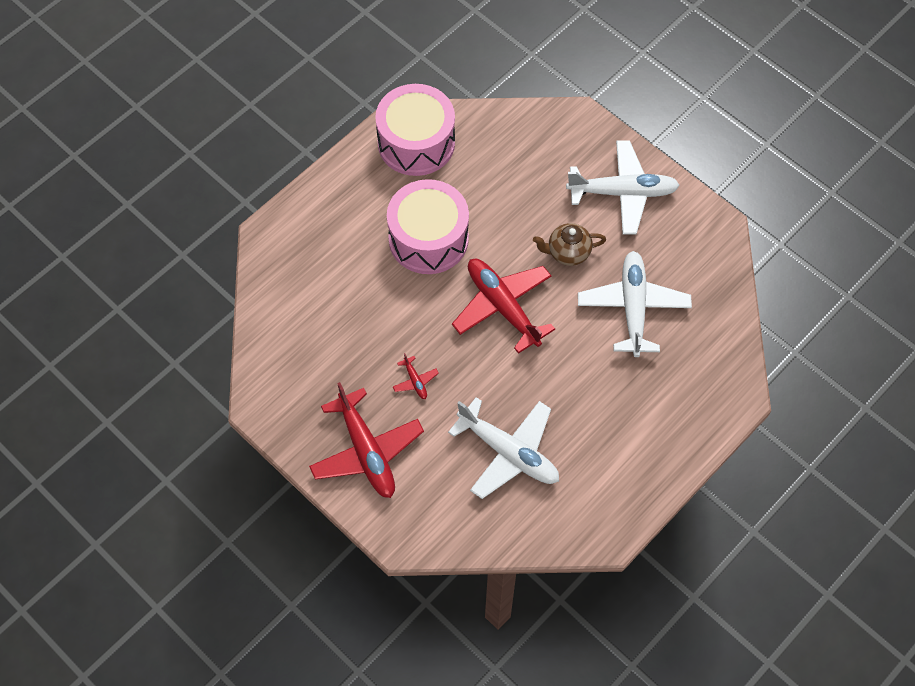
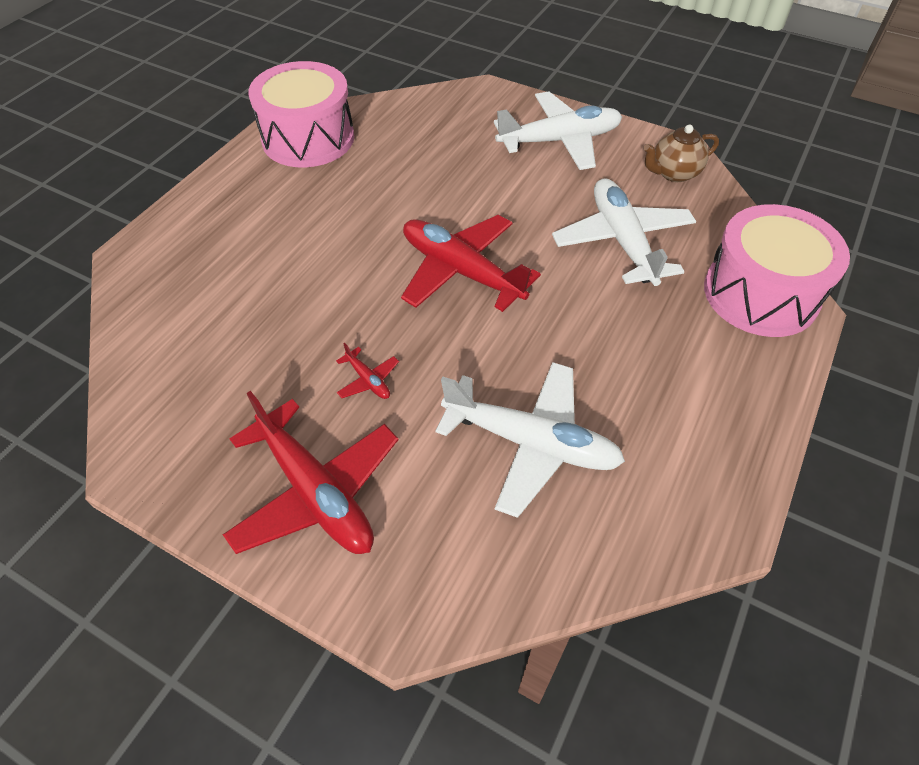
camera: 15 degrees left, 10 degrees down
(428, 239) = (345, 221): pink drum -> pink drum (760, 294)
(568, 252) = (520, 203): brown teapot -> brown teapot (673, 173)

